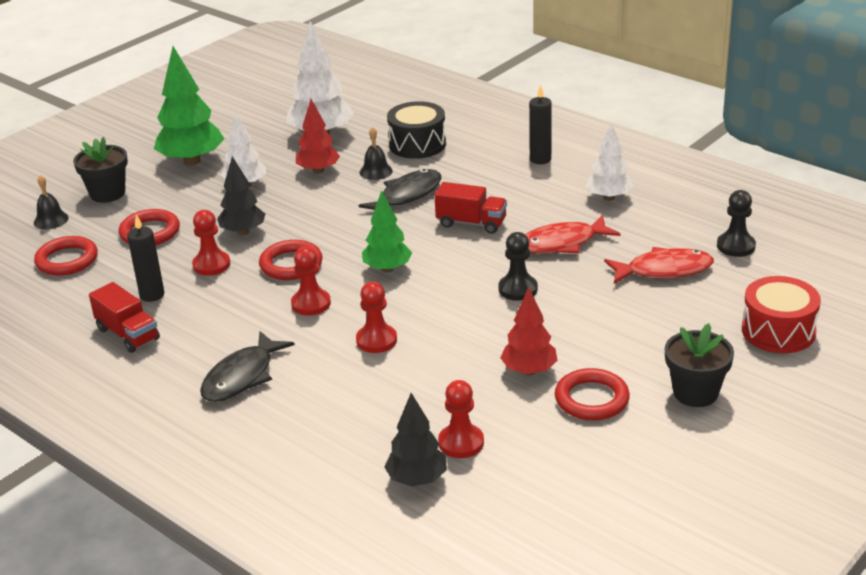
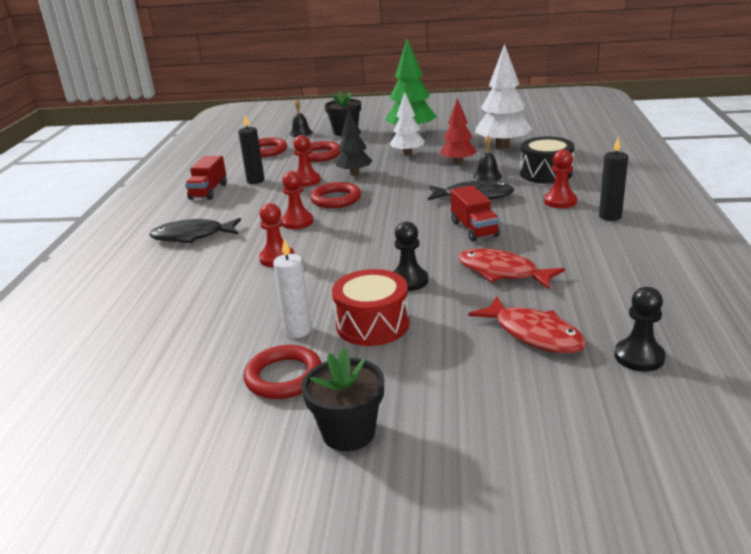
camera: 55 degrees right, 5 degrees down
(387, 269) = (371, 227): green tree -> none
(417, 480) = (112, 341): black tree -> none
(461, 443) = (173, 340): red pawn -> red pawn (560, 201)
(529, 371) = (297, 331): red tree -> white candle
(608, 197) = (606, 263): white tree -> none
(778, 331) = (521, 446): red drum -> red drum (372, 324)

